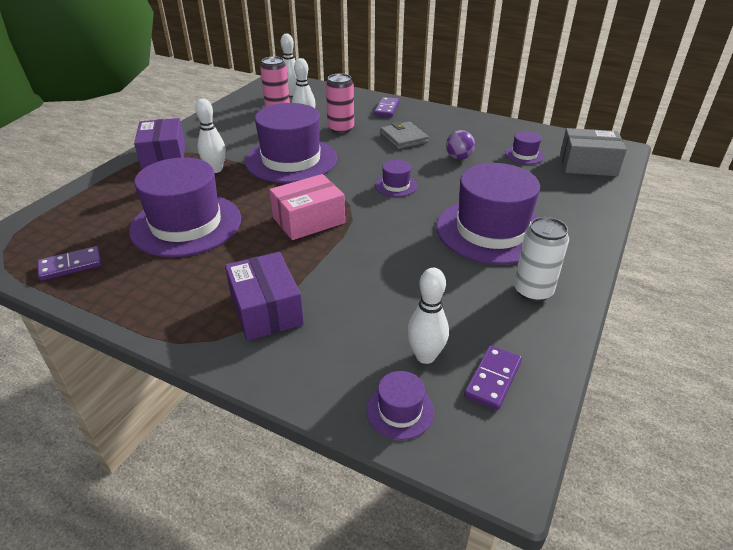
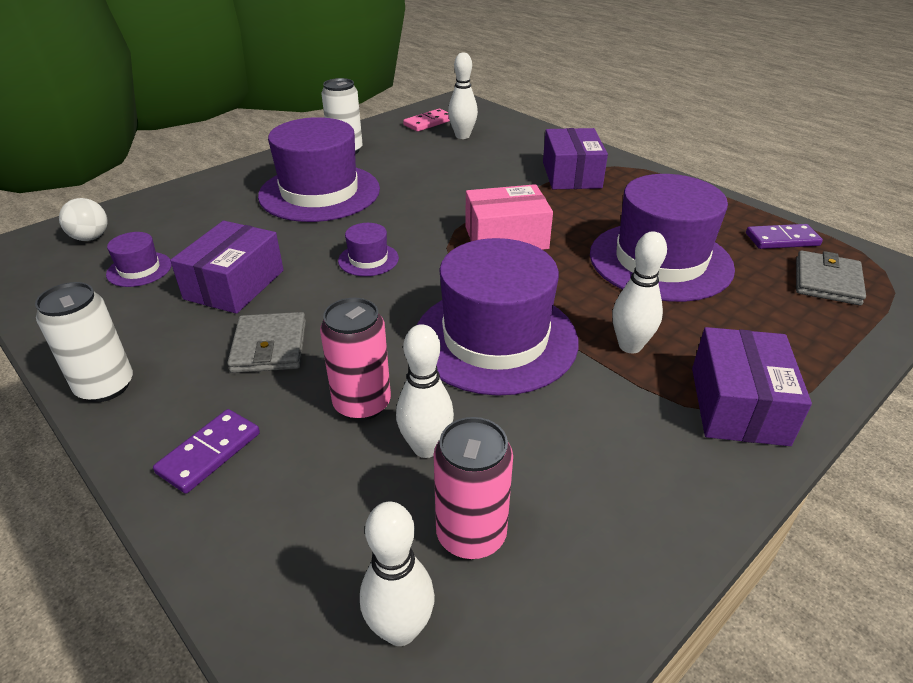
camera: 160 degrees left, 0 degrees up
(61, 232) = (827, 282): none -> grey wallet
(400, 411) = (496, 121): purple hat -> none
(455, 116) = (105, 386): none -> white can
(458, 158) = (234, 284): purple ball -> purple box
(493, 379) = (428, 122): purple domino -> pink domino
(588, 165) = (91, 238): grey box -> white ball

